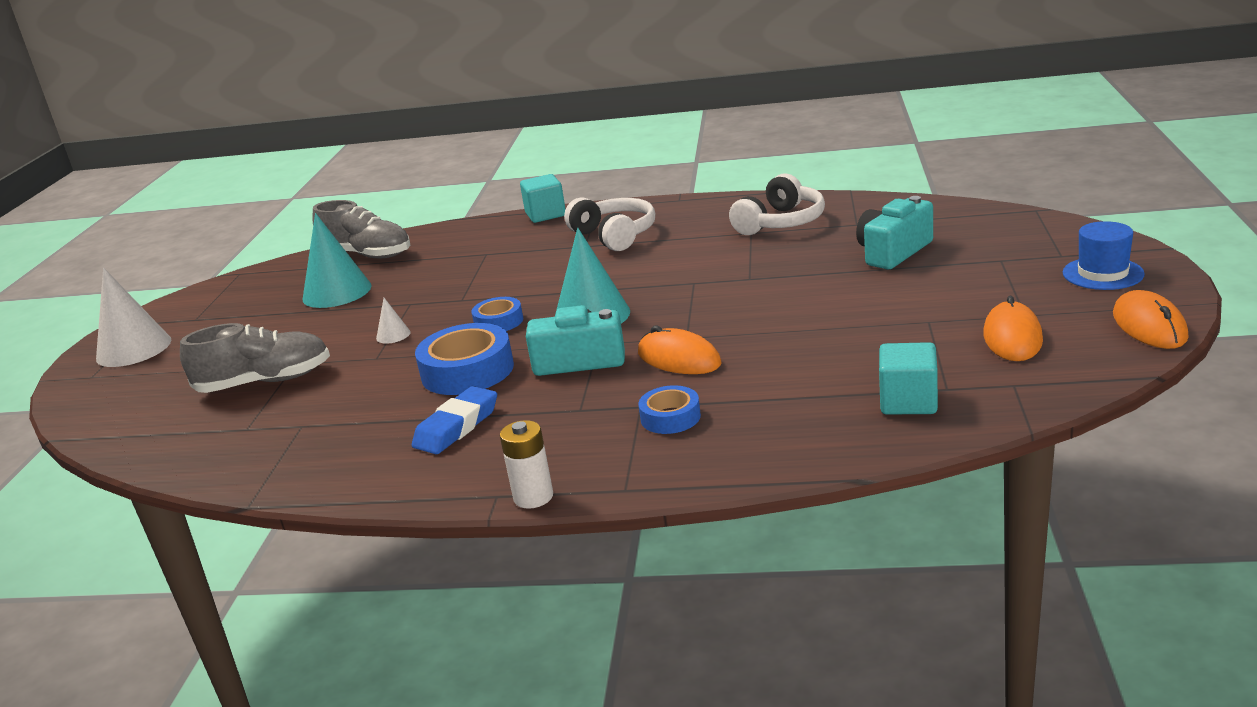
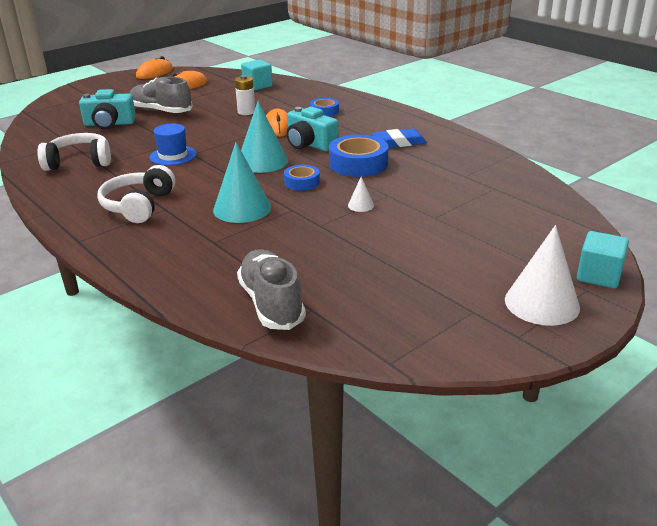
camera: 140 degrees left, 5 degrees up
(265, 382) = (463, 212): grey shoe -> grey shoe (161, 111)
(337, 292) = (345, 268): turquoise cone -> turquoise cone (242, 208)
(533, 497) = (407, 111): white battery -> white battery (246, 112)
(545, 214) = (112, 257): turquoise cube -> turquoise cube (598, 276)
(1103, 273) = (107, 86): blue hat -> blue hat (173, 155)

